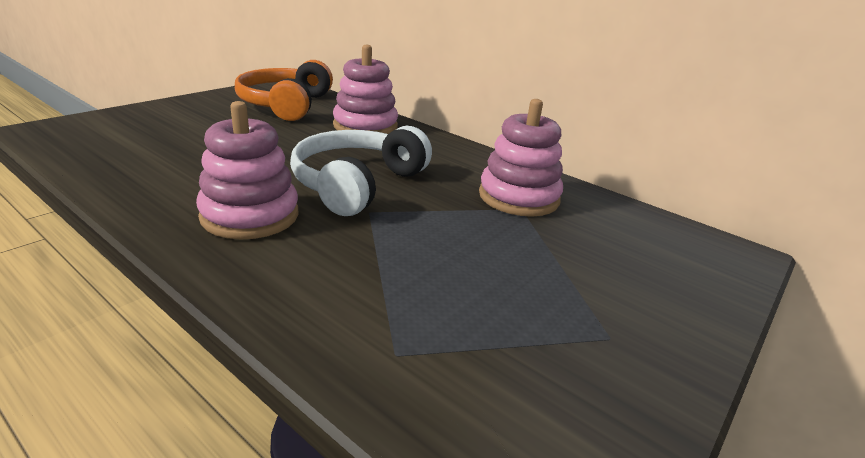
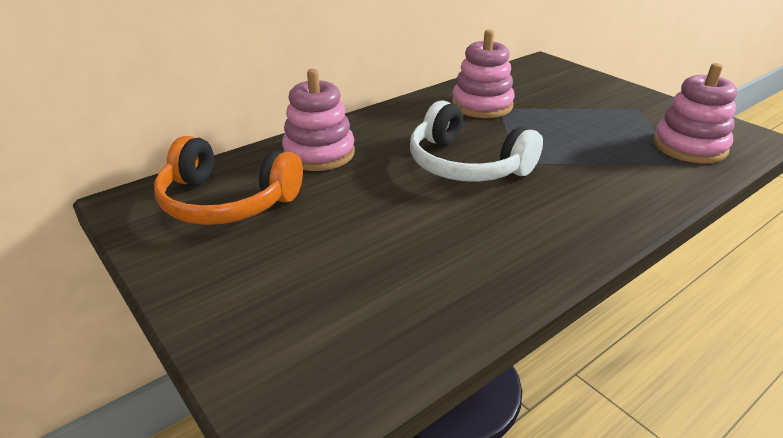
camera: 75 degrees left, 5 degrees up
(250, 215) = (536, 215): pink stacking toy -> pink stacking toy (689, 147)

